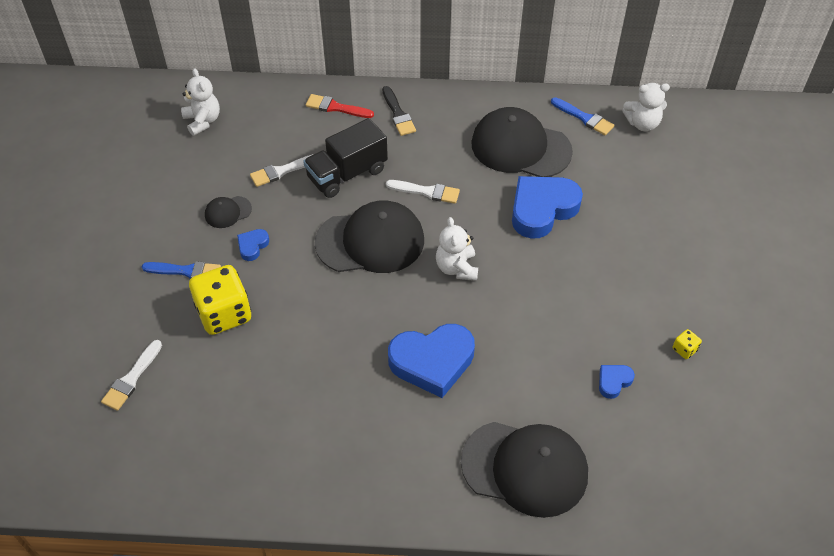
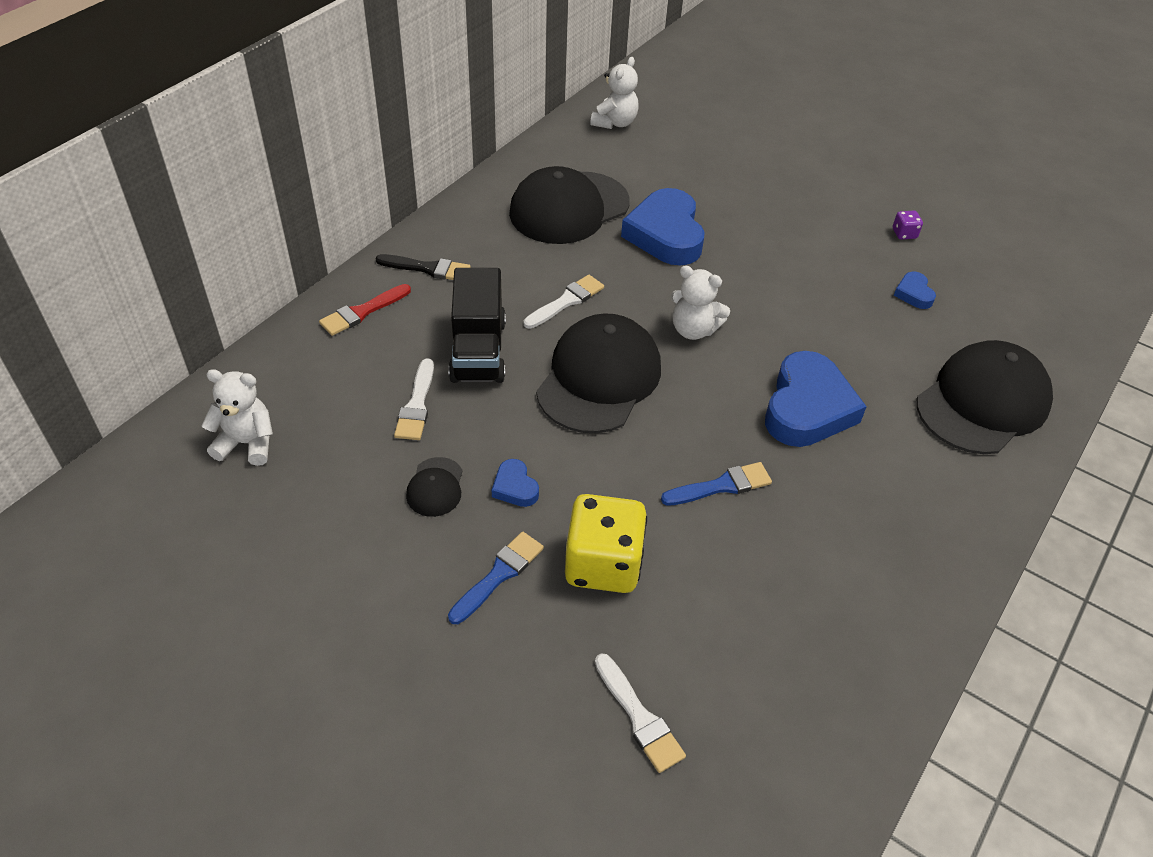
camera: 60 degrees left, 5 degrees down
(584, 118) = (571, 151): blue brush -> blue brush (721, 486)
(684, 349) = (904, 234): yellow dice -> purple dice

